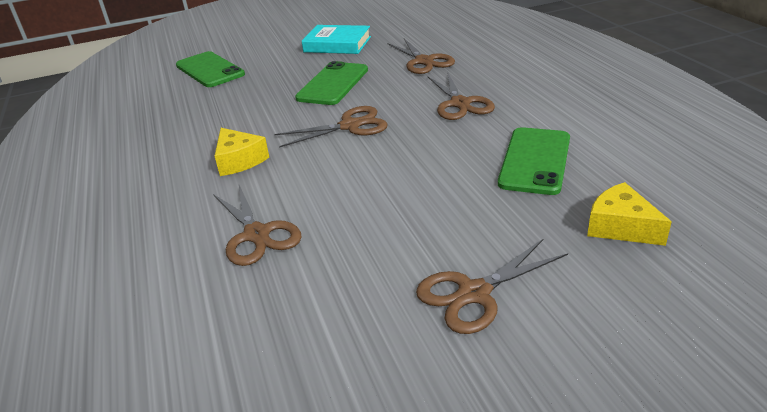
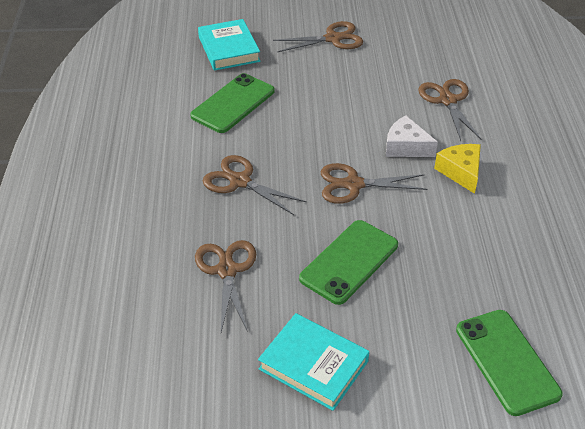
camera: 165 degrees left, 10 degrees up
(304, 168) = (406, 147): none -> white cheese
(460, 104) = (240, 181): brown scissors -> brown scissors turned 60 degrees counterclockwise
(620, 227) = (229, 49): yellow cheese -> turquoise book

